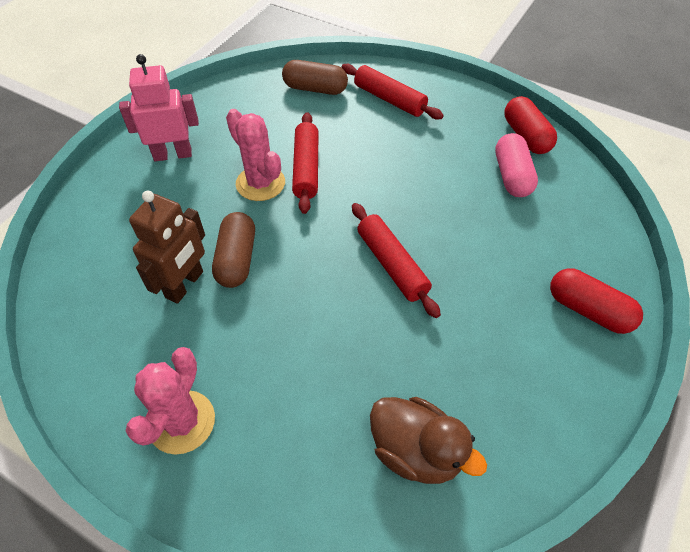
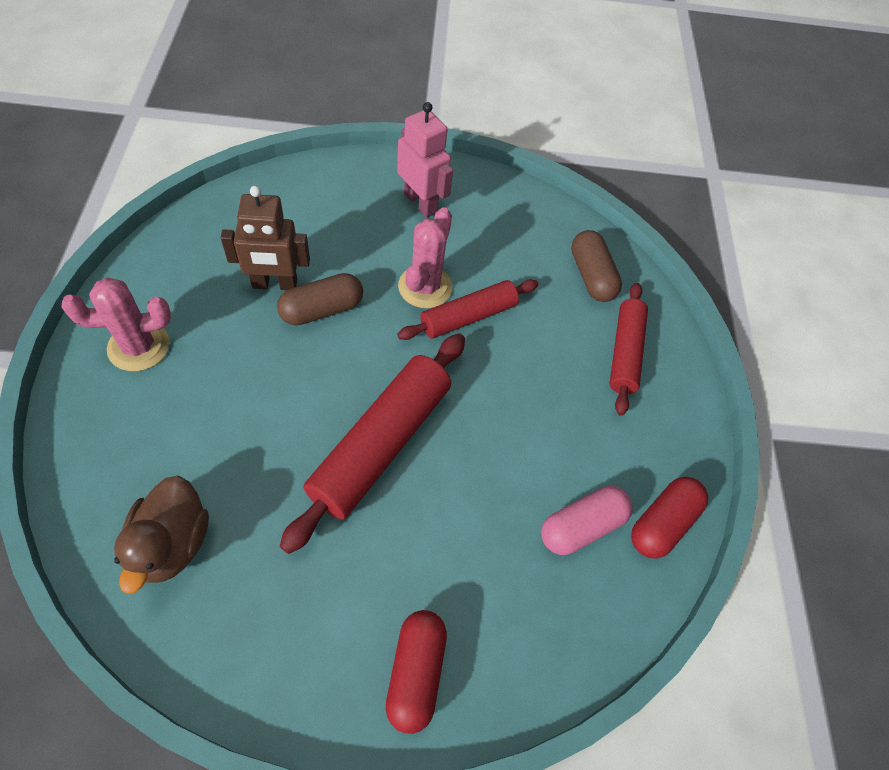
camera: 55 degrees right, 5 degrees up
(392, 265) = (380, 444): red rolling pin -> red rolling pin, size x1.61

